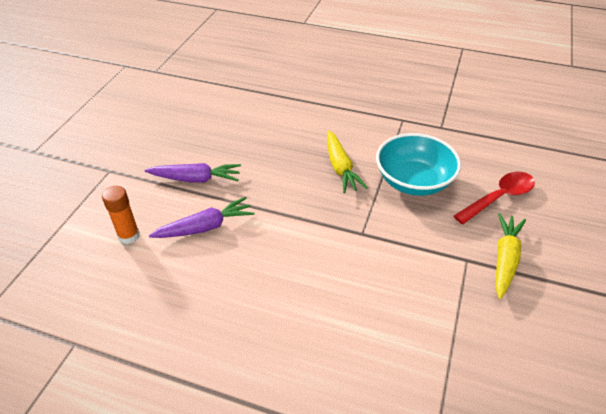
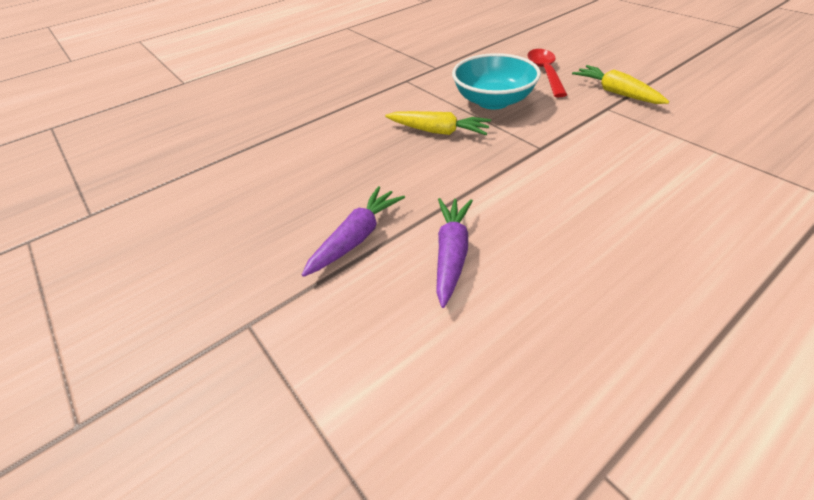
camera: 55 degrees left, 0 degrees up
(129, 236) = (410, 338): orange glue stick -> none

